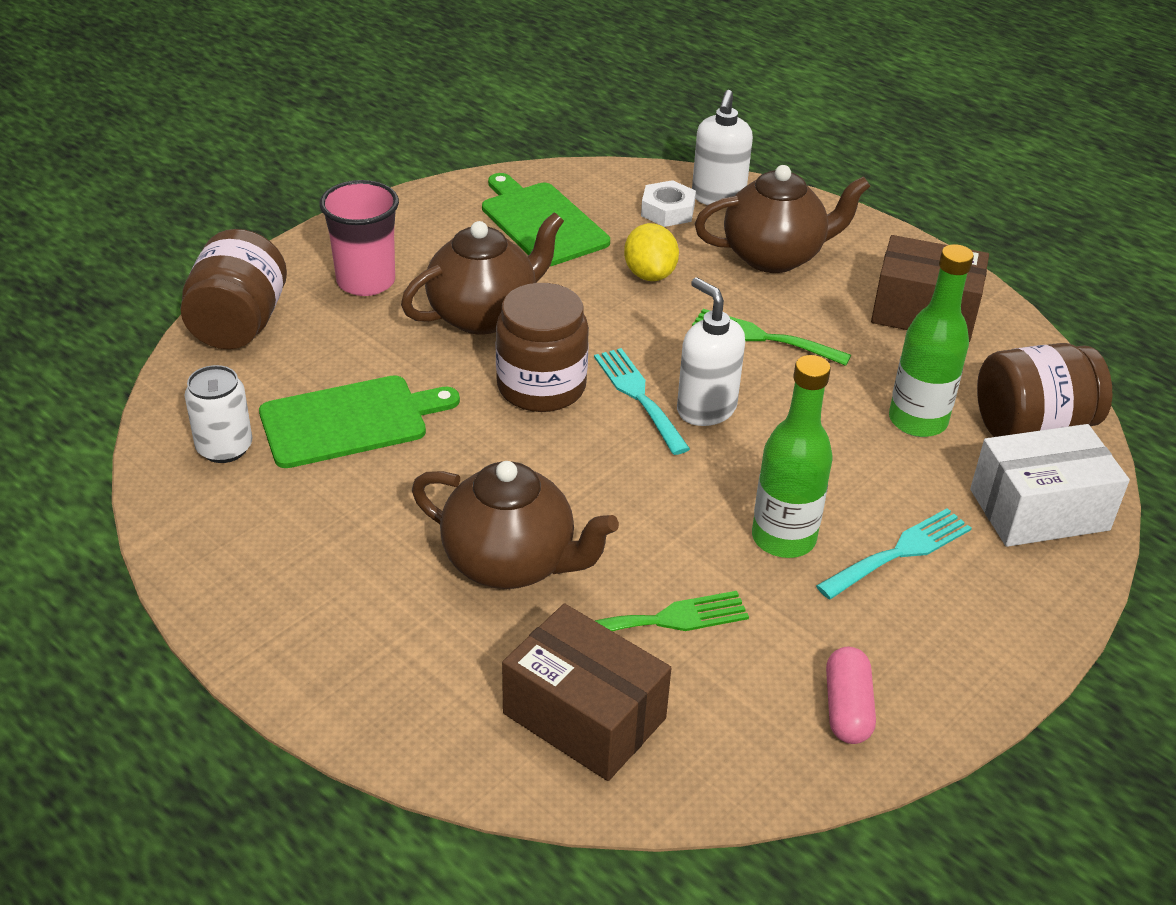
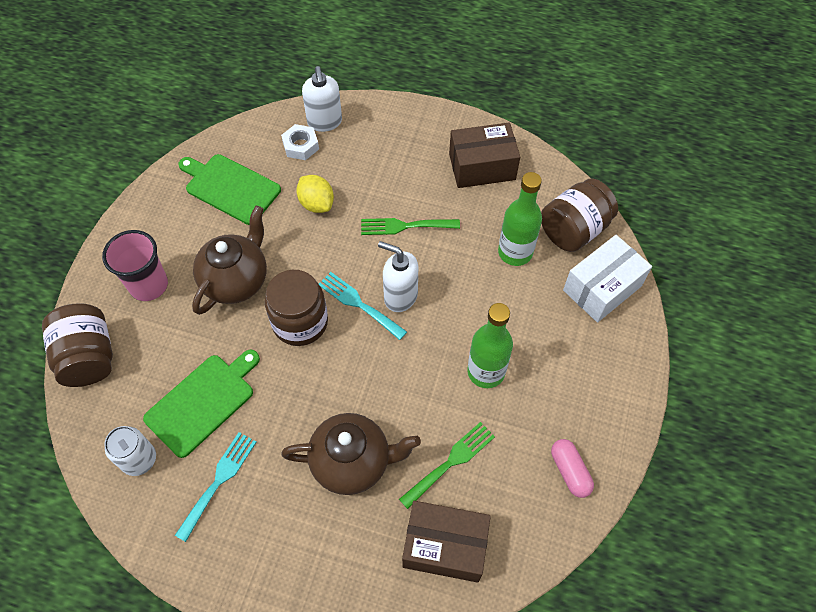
camera: 25 degrees left, 20 degrees up
(774, 256) = (380, 157): brown teapot -> none
(899, 552) = (548, 352): turquoise fork -> turquoise fork (219, 481)

